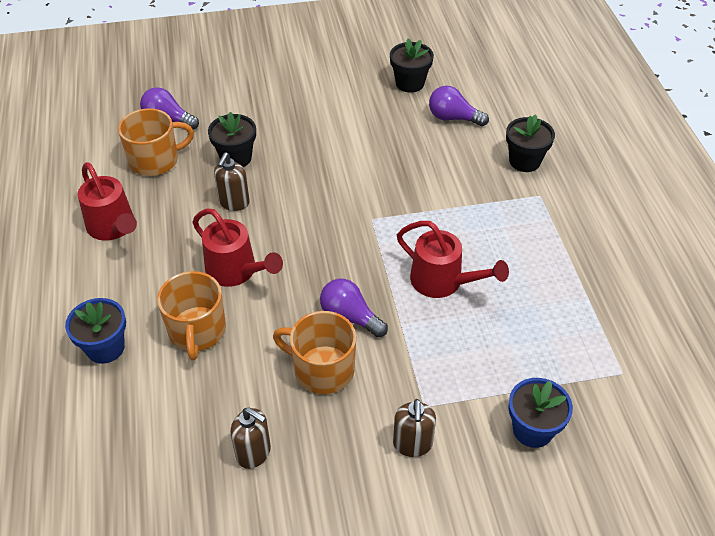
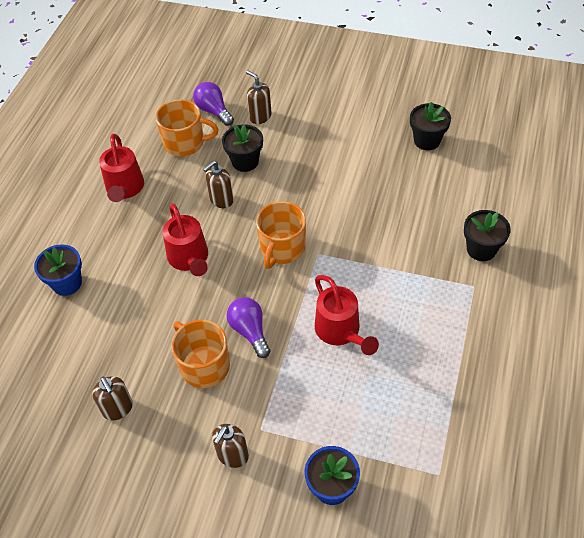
camera: 30 degrees right, 5 degrees up
(197, 331) = (134, 296): orange mug -> orange mug (282, 248)
(224, 111) = (260, 117): none -> brown soap dispenser
(453, 118) = (444, 186): purple light bulb -> none

